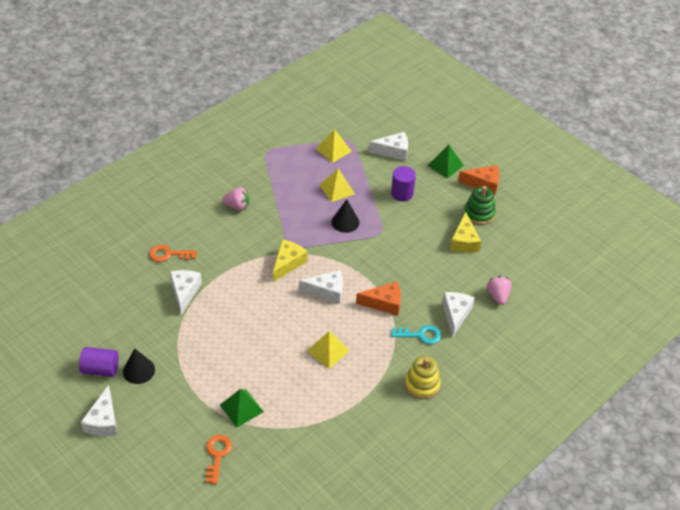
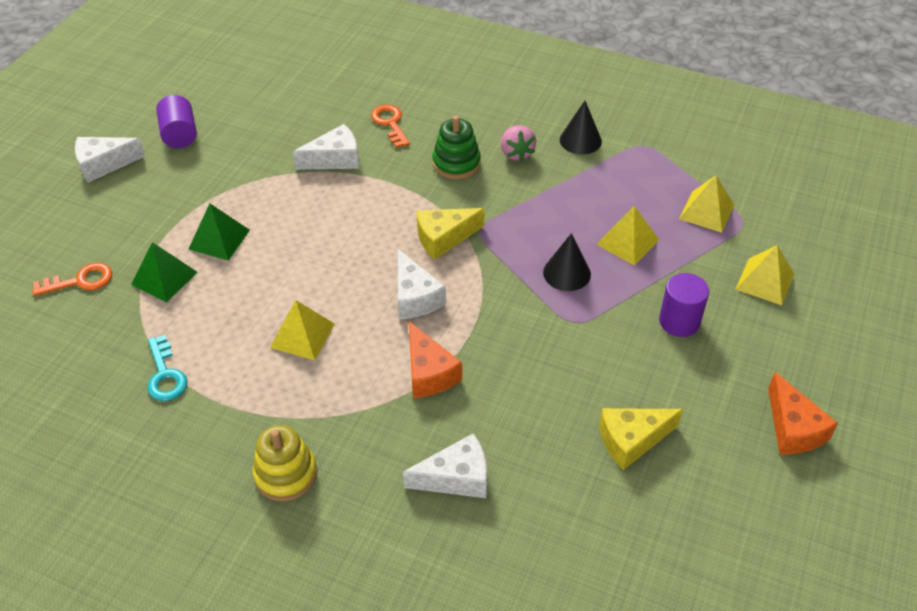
camera: 70 degrees right, 0 degrees up
(138, 370) = (190, 165): black cone -> black cone (580, 140)
(288, 263) = (444, 238): yellow cheese -> yellow cheese turned 150 degrees clockwise
(393, 151) = (765, 281): white cheese -> yellow pyramid
(420, 335) = (387, 440): turquoise key -> turquoise key (165, 375)
(445, 165) = (792, 359): green pyramid -> green pyramid (219, 239)
(479, 213) = (715, 443): green stacking toy -> green stacking toy (456, 163)
(498, 296) = (534, 530): pink strawberry -> none

